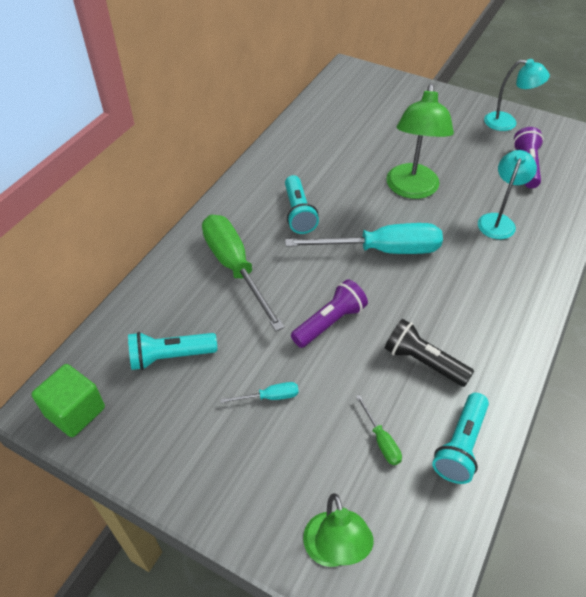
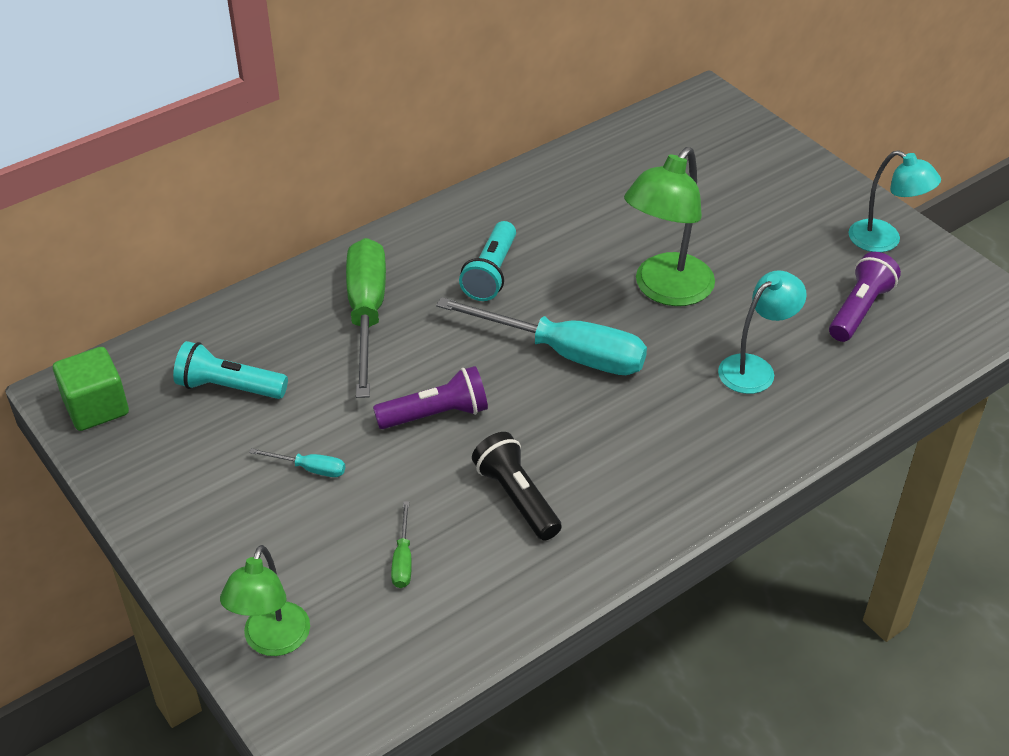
camera: 25 degrees right, 5 degrees down
(460, 445) = (491, 600): turquoise flashlight -> none

